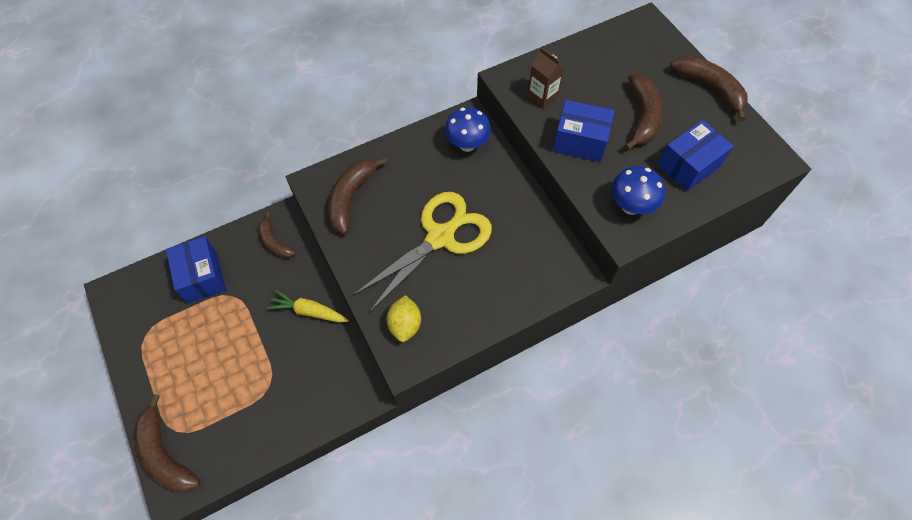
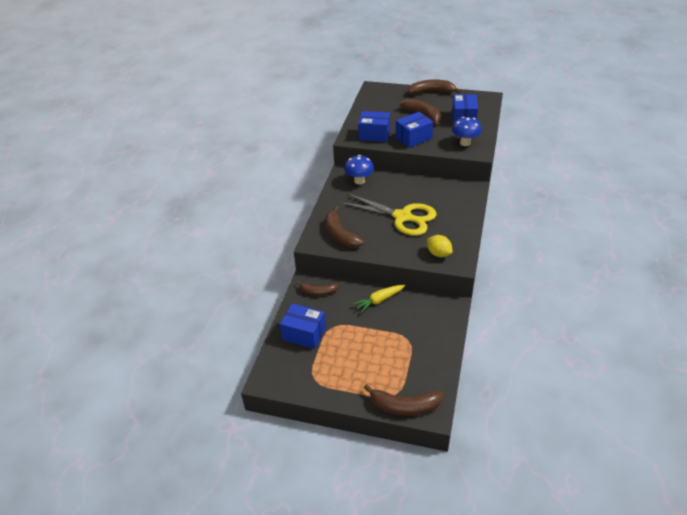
camera: 45 degrees left, 20 degrees down
(440, 237) = (402, 217): yellow scissors -> yellow scissors turned 120 degrees clockwise
(542, 96) = (374, 134): brown carton -> blue box

